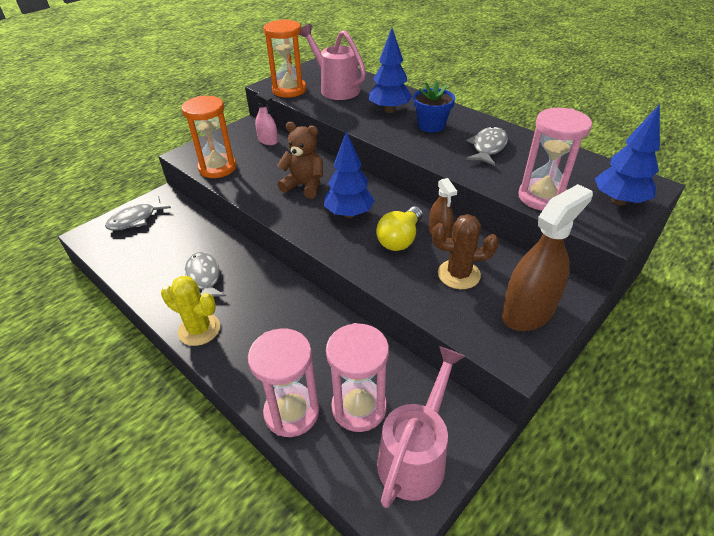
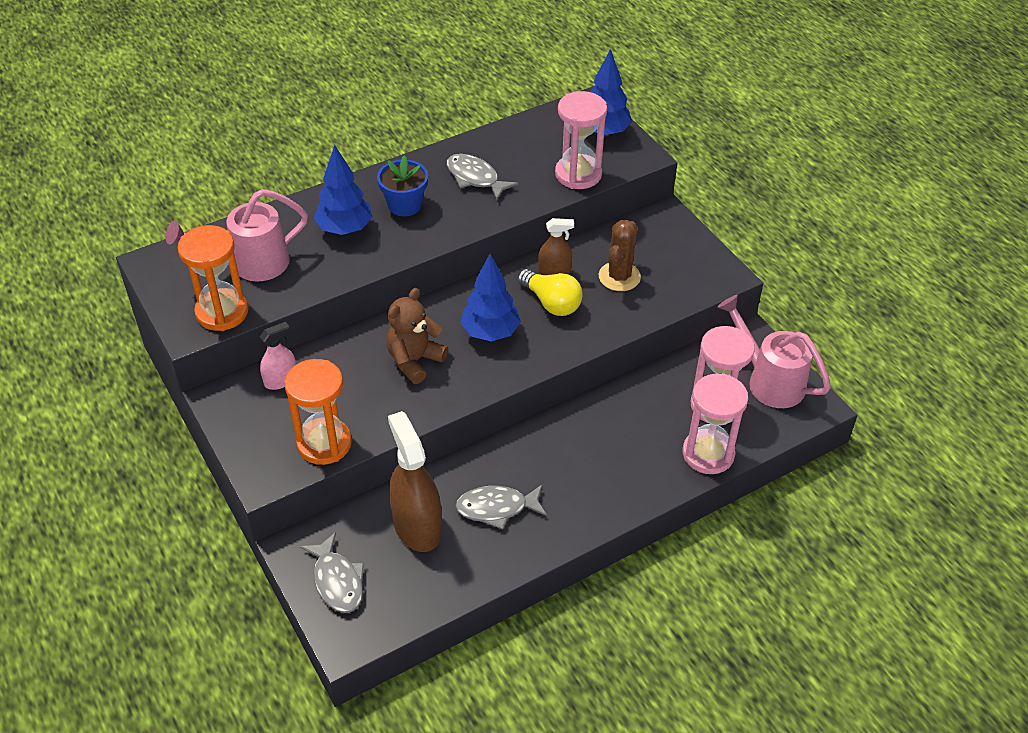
camera: 75 degrees left, 5 degrees up
(199, 329) = (581, 517): yellow cactus -> none
(528, 312) = (680, 250): brown spray bottle -> brown spray bottle (417, 526)

